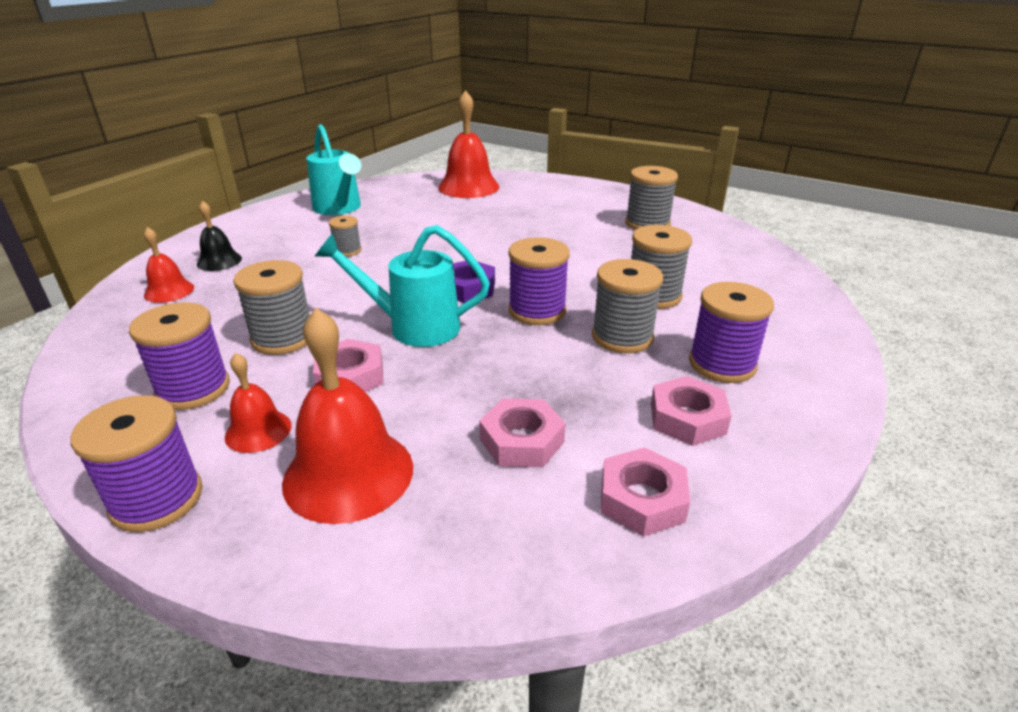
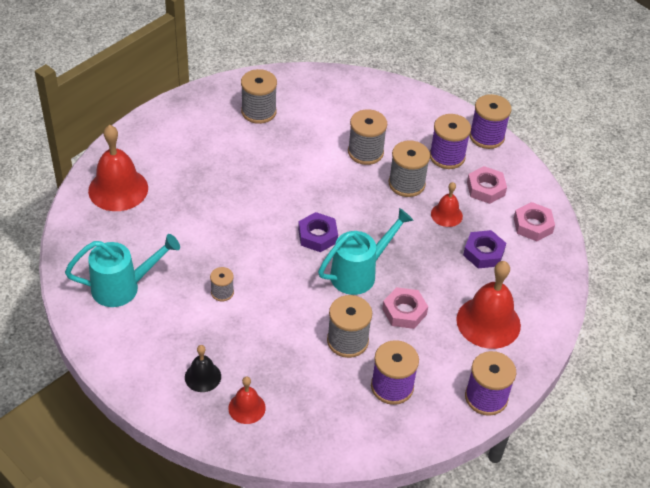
camera: 75 degrees left, 15 degrees up
(258, 431) = (443, 356): red bell -> red bell (446, 215)
(414, 327) = (359, 273): turquoise watering can -> turquoise watering can turned 150 degrees counterclockwise
(522, 441) = (483, 253): pink nut -> purple nut
(537, 311) = (362, 211): purple spool -> purple spool (486, 137)

